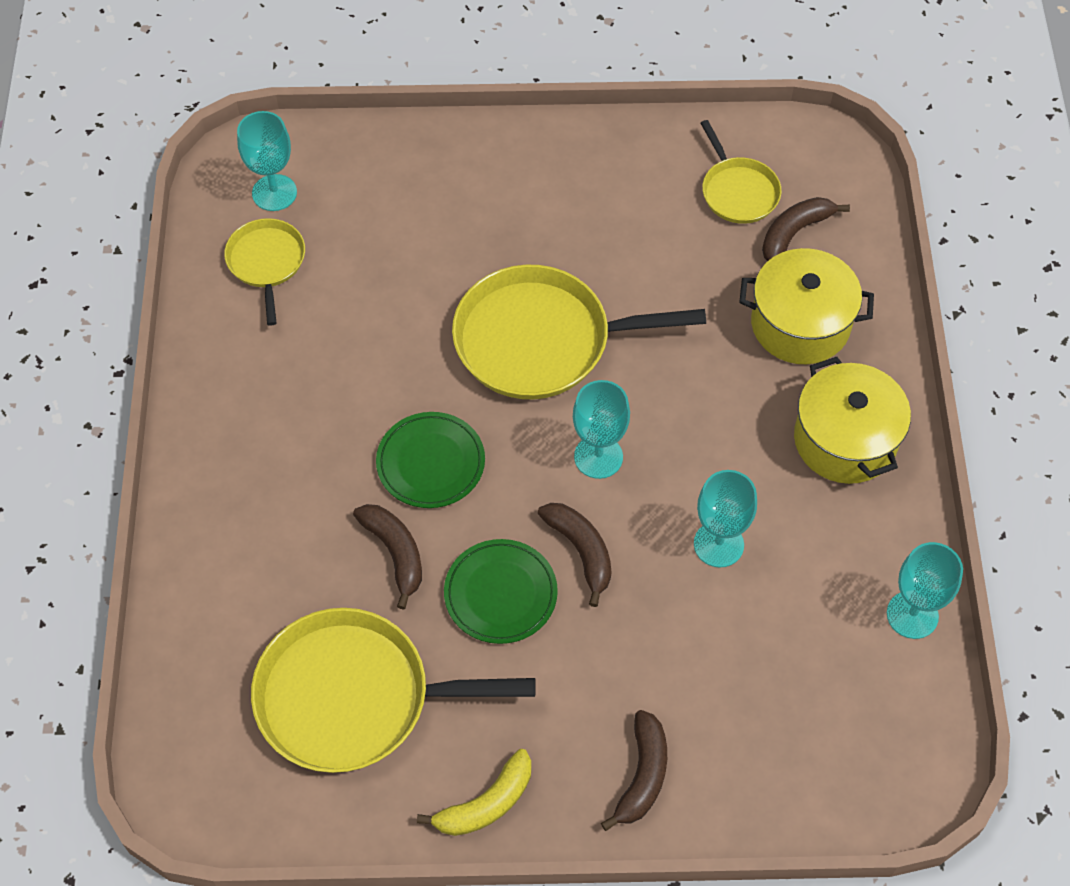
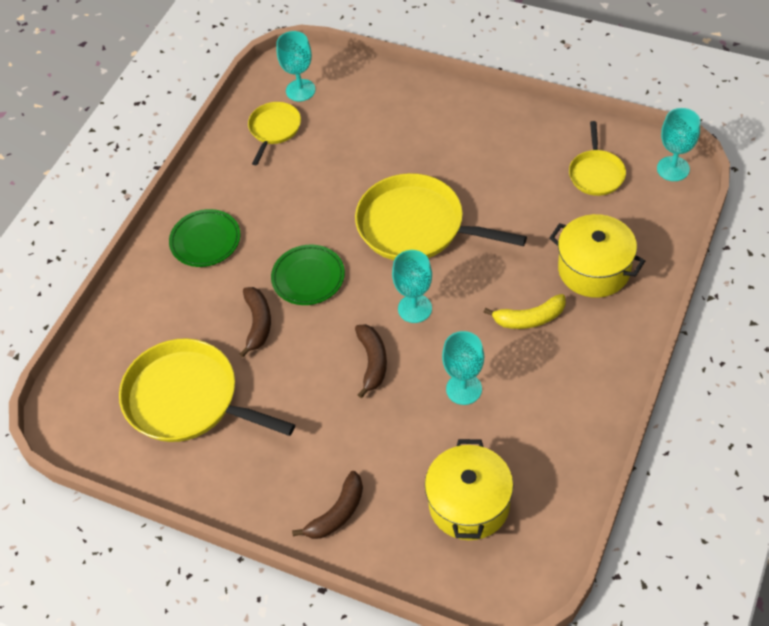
camera: 30 degrees right, 5 degrees down
(486, 803) = (232, 492): yellow banana -> yellow banana (529, 318)
(500, 594) = (308, 370): green plate -> green plate (205, 240)
(794, 233) = (621, 211): brown banana -> none
(845, 440) = (585, 352): yellow pot -> yellow pot (469, 504)
(912, 615) = (571, 480): turquoise goblet -> turquoise goblet (673, 169)

